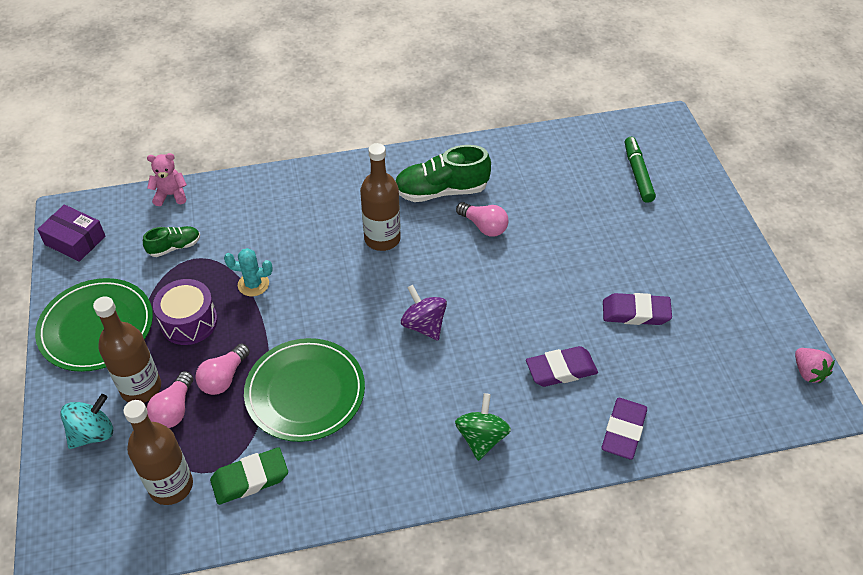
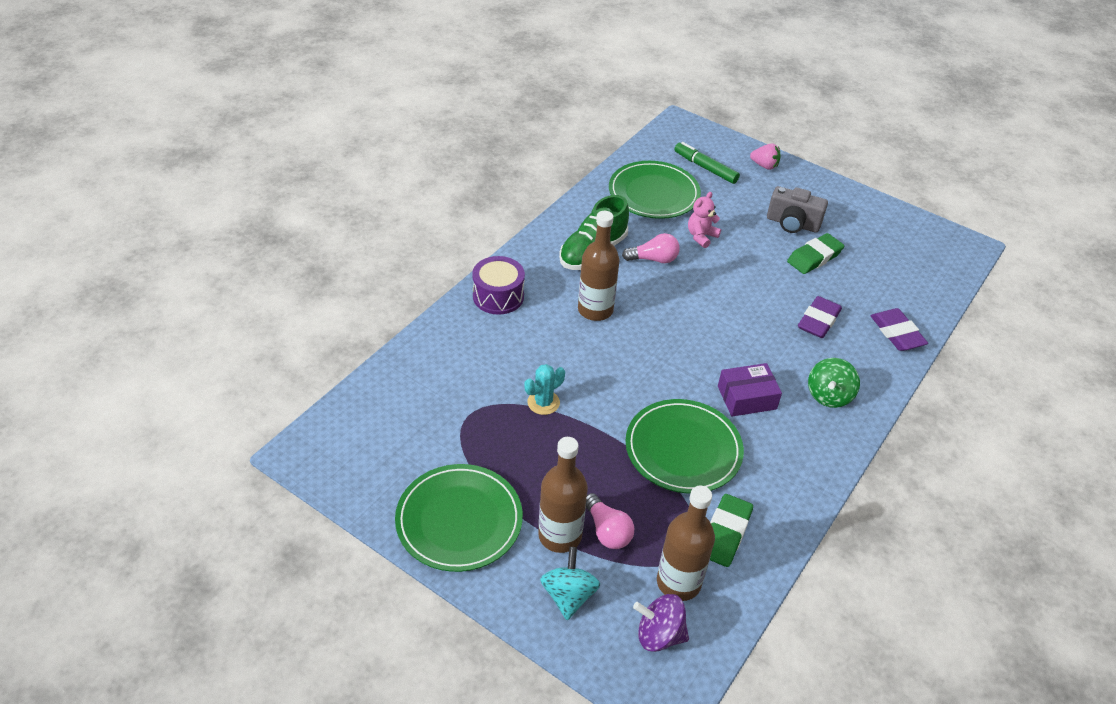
camera: 45 degrees left, 5 degrees down
(75, 240) = (341, 469): purple box -> purple box (747, 398)
(171, 195) = (379, 380): pink teddy bear -> pink teddy bear (701, 236)
(174, 247) = (440, 417): green shoe -> none
(189, 322) = (530, 463): purple drum -> purple drum (498, 296)
(224, 378) = (613, 482): pink light bulb -> none
(424, 325) = (701, 350): purple spinning top -> purple spinning top (659, 635)
(481, 438) = (829, 395): green spinning top -> green spinning top turned 120 degrees counterclockwise
(558, 171) = (654, 193): none -> green plate
(635, 313) = (814, 257): purple eraser -> green eraser
(655, 270) = (792, 224): none -> grey camera
(808, 372) = (941, 234): pink strawberry -> pink strawberry (764, 166)

